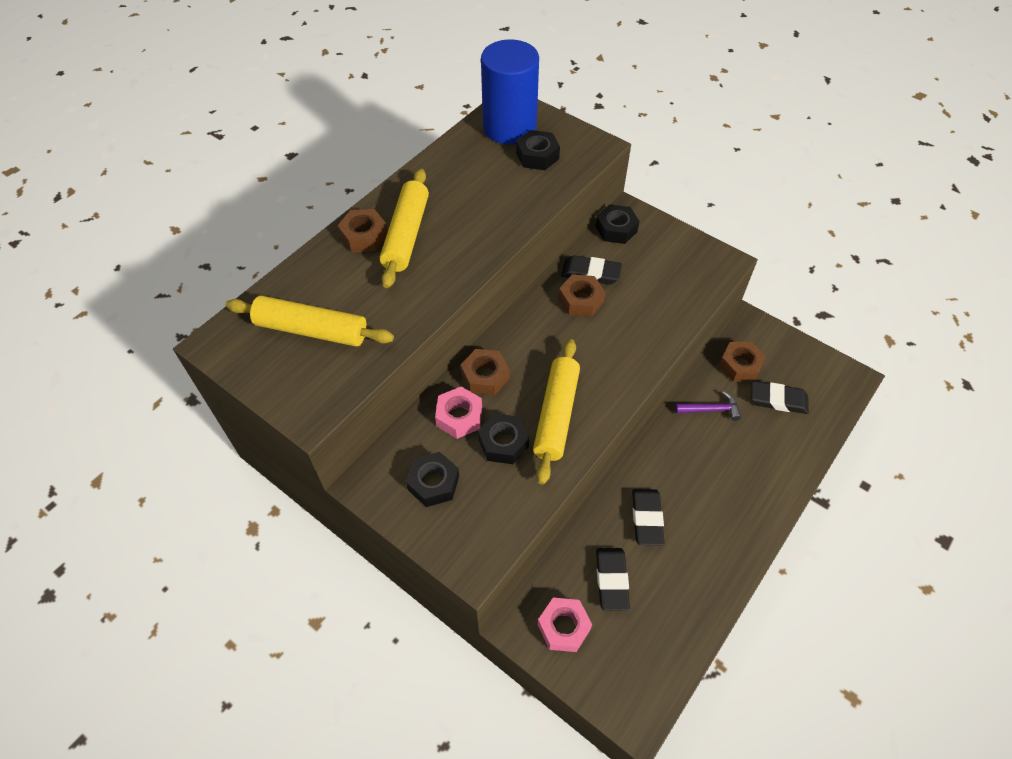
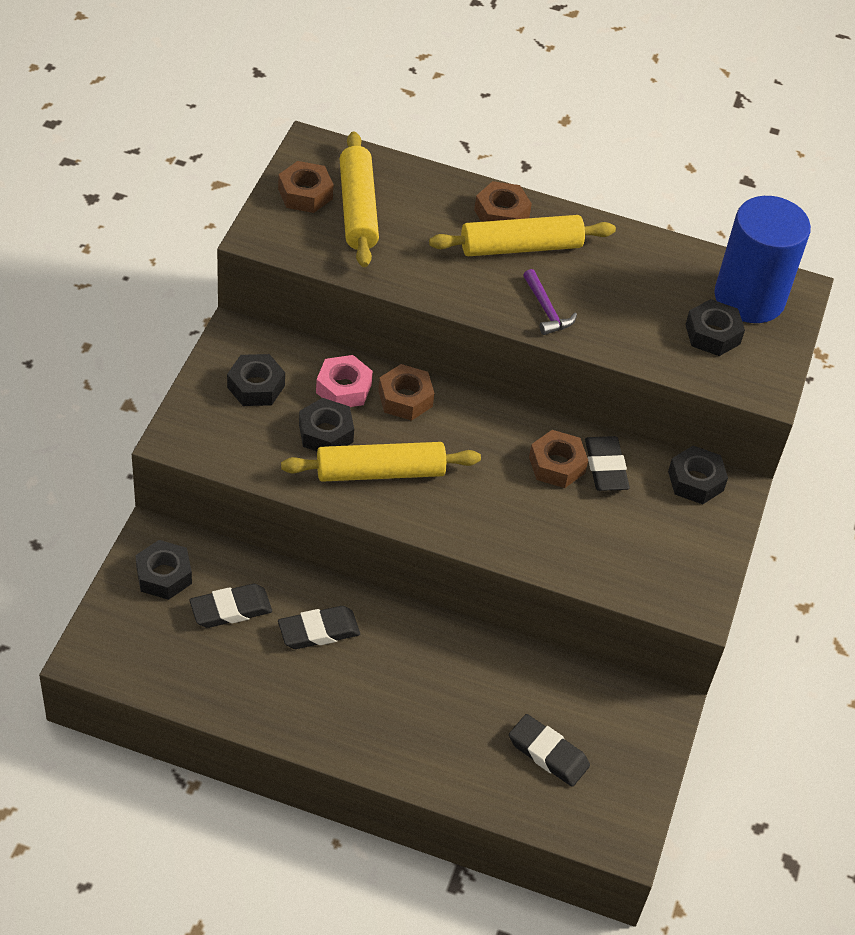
camera: 65 degrees right, 5 degrees down
(563, 627) = (164, 575): pink nut -> black nut
(711, 409) = (500, 678): purple hammer -> purple hammer (546, 310)
(740, 366) = (585, 703): brown nut -> brown nut (305, 194)
(778, 400) = (548, 753): black eraser -> black eraser turned 45 degrees counterclockwise

